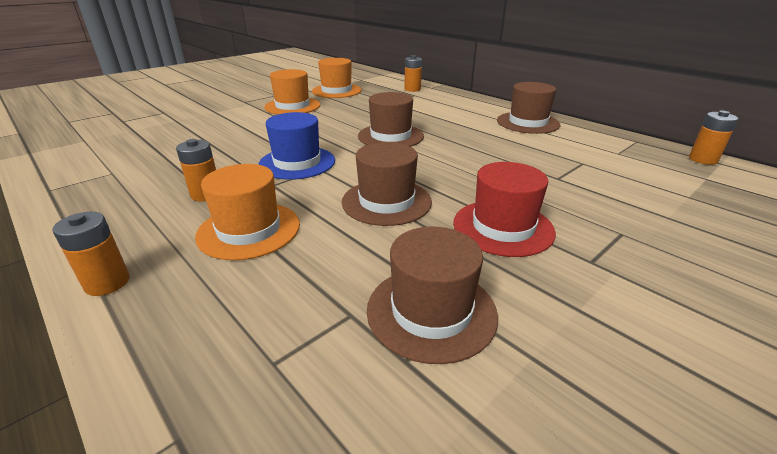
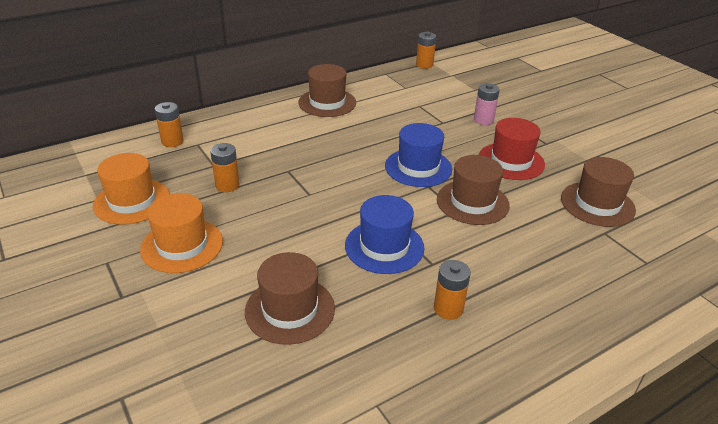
camera: 80 degrees left, 5 degrees up
(107, 283) = (591, 350): orange battery -> orange battery (227, 185)
(249, 230) = (514, 276): orange hat -> none
(390, 136) = (332, 181): brown hat -> brown hat (290, 309)
(440, 169) = (418, 167): none -> blue hat
(599, 204) = (483, 120): none -> pink battery

